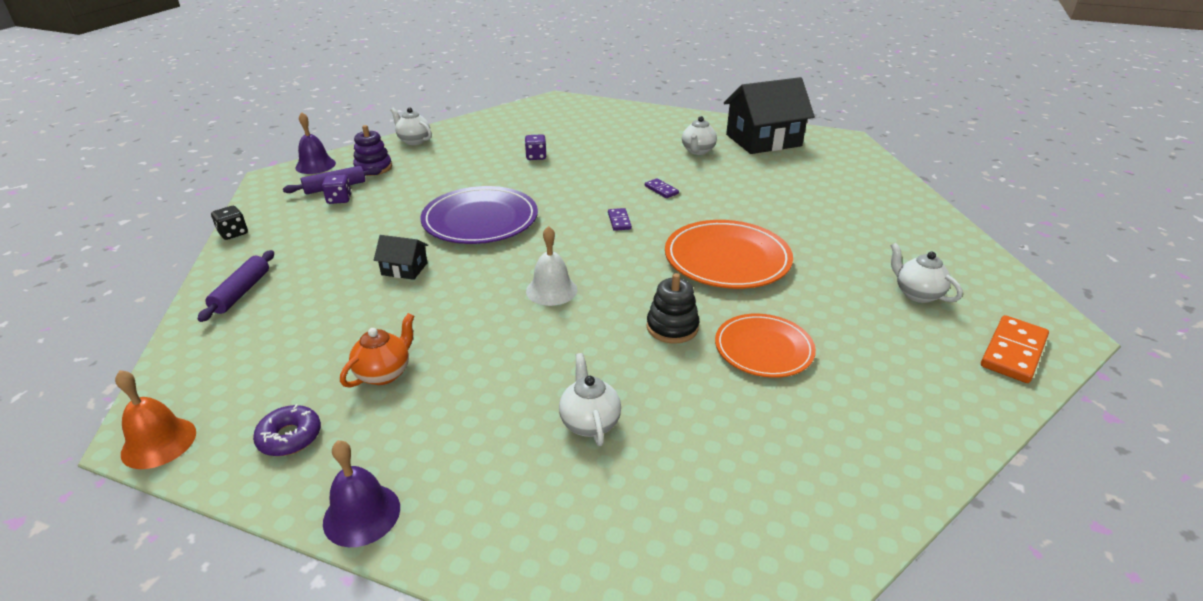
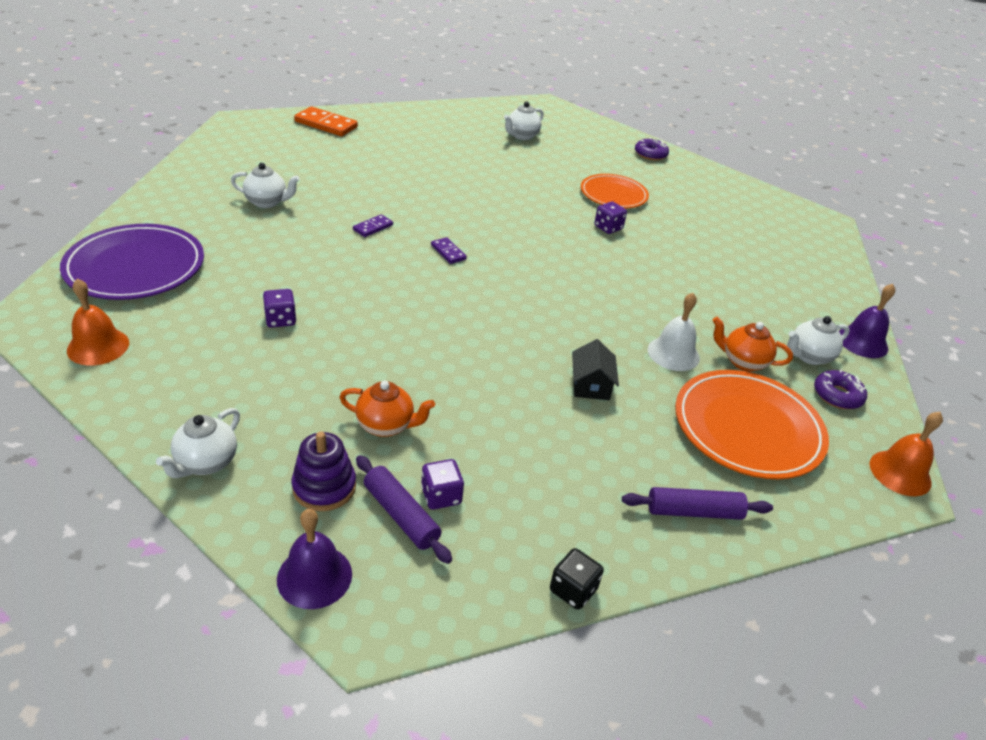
camera: 105 degrees left, 5 degrees up
(411, 186) = (386, 425): none -> orange teapot
(480, 220) = (469, 345): purple plate -> purple plate (135, 267)
(525, 114) = (98, 346): none -> orange bell
(551, 290) = (586, 285): white bell -> white bell (673, 353)
(589, 422) = (726, 260): white teapot -> white teapot (809, 356)
(619, 221) = (448, 252): purple domino -> purple domino turned 75 degrees clockwise
(672, 327) = (608, 228): black stacking toy -> purple dice
(727, 259) = (501, 200): orange plate -> orange plate (747, 428)
(763, 140) = (238, 163): black house -> none
(927, 422) = (650, 154): none -> purple donut
(1013, 352) = (572, 120): orange domino -> orange domino (326, 124)

